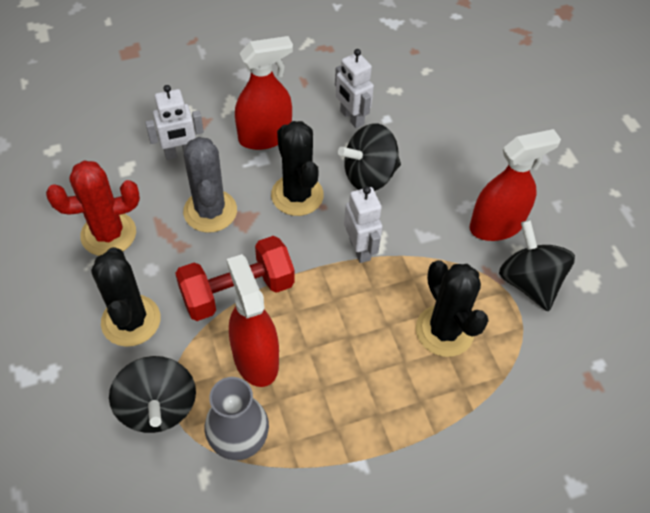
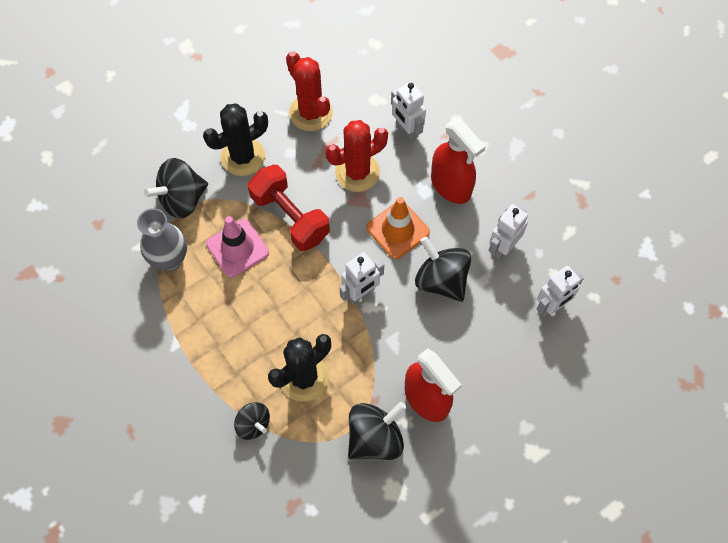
camera: 75 degrees right, 10 degrees up
(210, 211) = (357, 172): grey cactus -> red cactus
(255, 358) = (237, 248): red spray bottle -> pink traffic cone
(297, 195) = (398, 230): black cactus -> orange traffic cone
(426, 102) = (551, 306): none -> white robot
(488, 398) = (253, 424): none -> black spinning top

